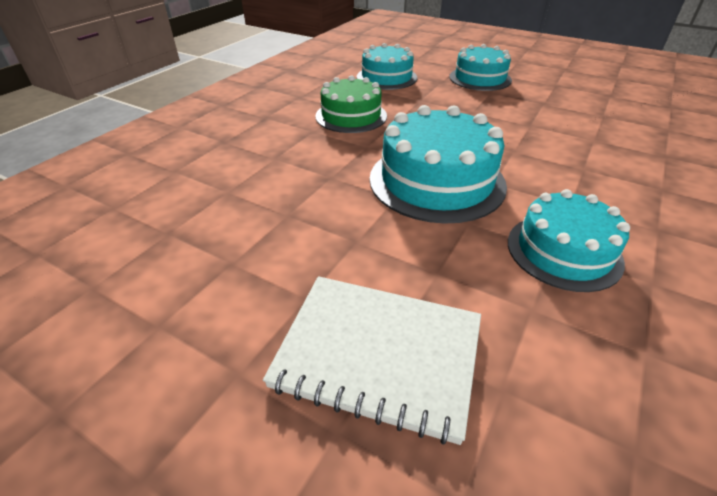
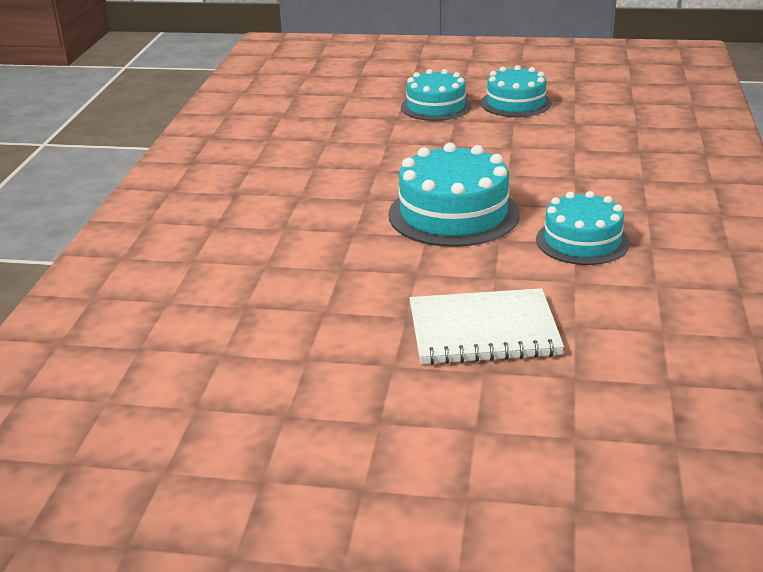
camera: 20 degrees left, 10 degrees down
(351, 116) = (327, 173): green cake -> none
(386, 77) = (333, 124): turquoise cake -> turquoise cake (515, 103)

